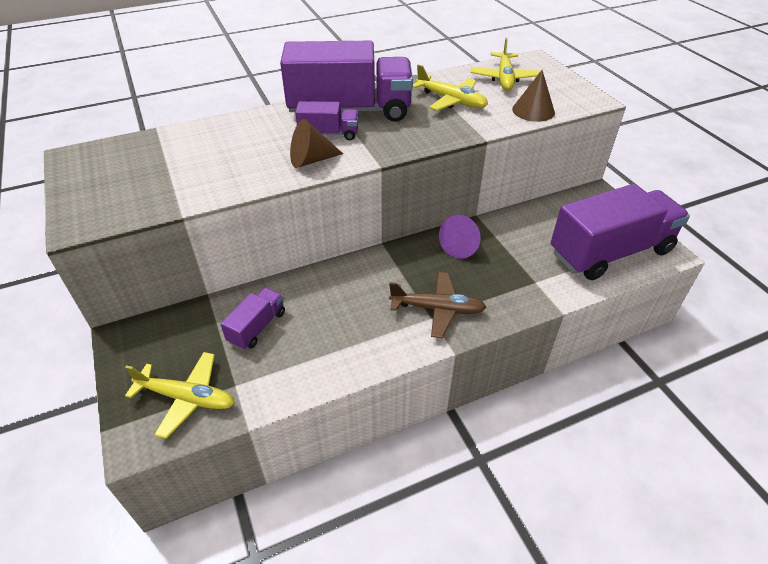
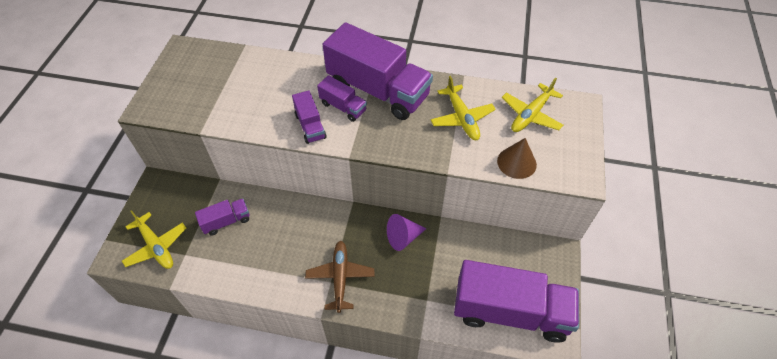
camera: 35 degrees right, 10 degrees up
(311, 160) = (310, 126): brown cone -> purple truck
(437, 309) = (340, 278): brown plane -> brown plane turned 135 degrees counterclockwise

